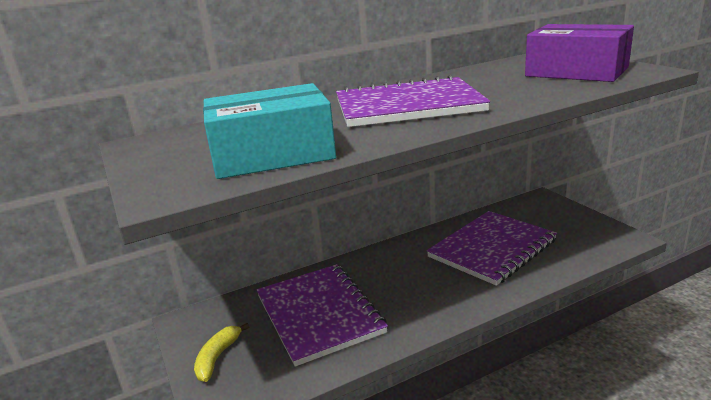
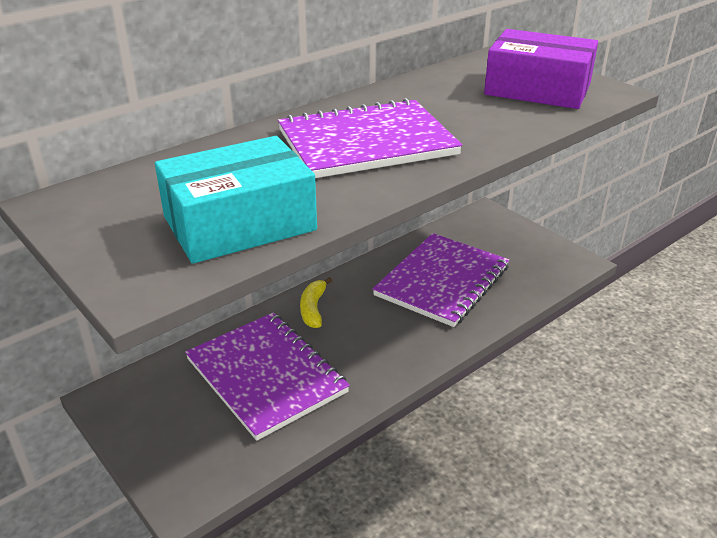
camera: 15 degrees left, 10 degrees up
(217, 357) = (162, 439): yellow banana -> yellow banana (313, 309)

